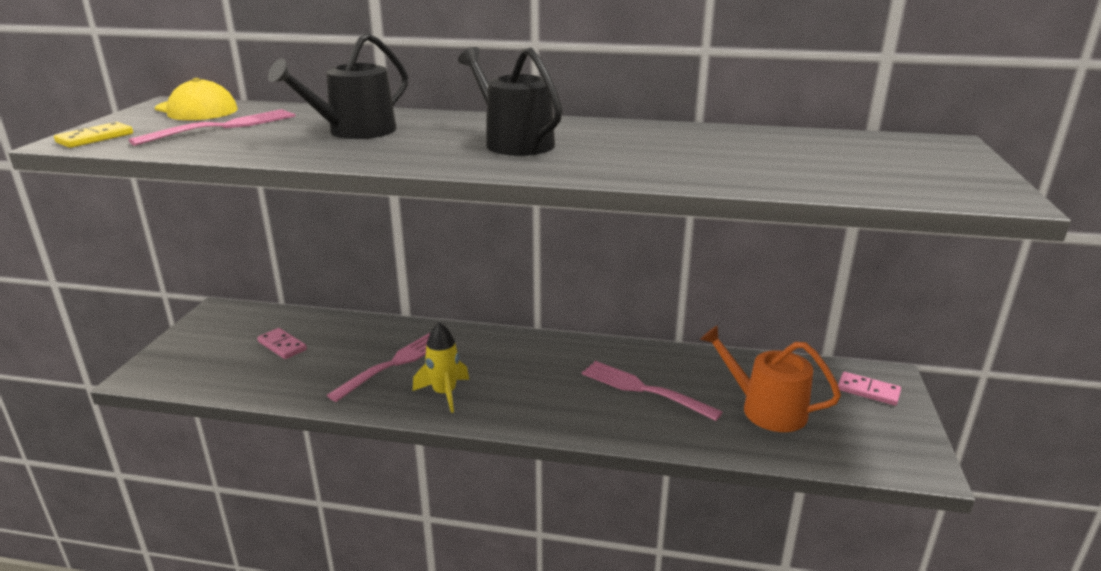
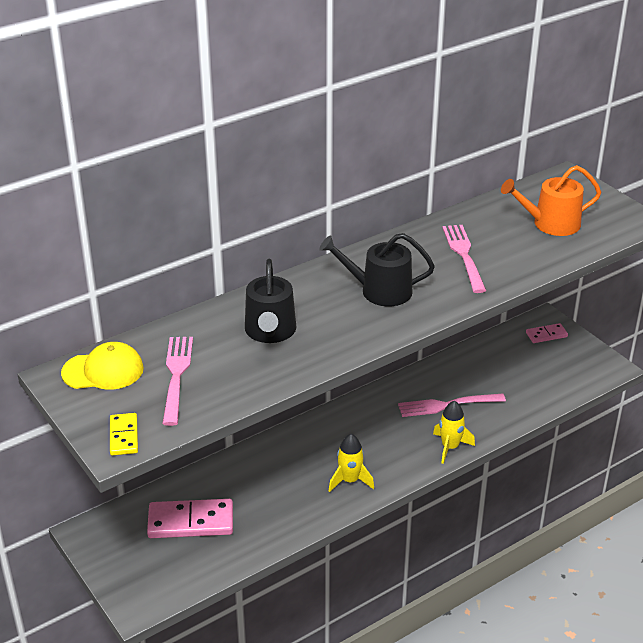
camera: 45 degrees left, 10 degrees up
(282, 345) = (191, 522): pink domino -> pink domino, size x1.84
(393, 364) = (287, 484): pink fork -> pink fork (464, 255)
(585, 425) = (450, 447): none -> yellow rocket
(766, 409) = (517, 378): orange watering can -> orange watering can (550, 224)

